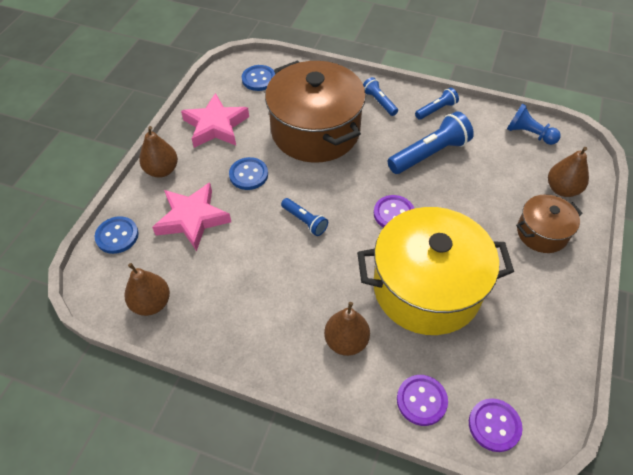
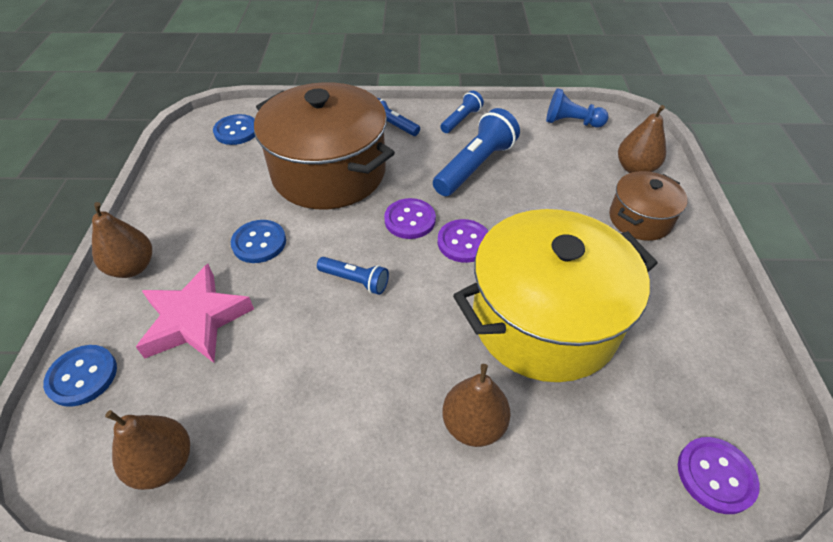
camera: 20 degrees left, 5 degrees down
(216, 126) = (195, 195): pink star -> none
(421, 400) = (609, 474): purple button -> purple button (410, 220)

